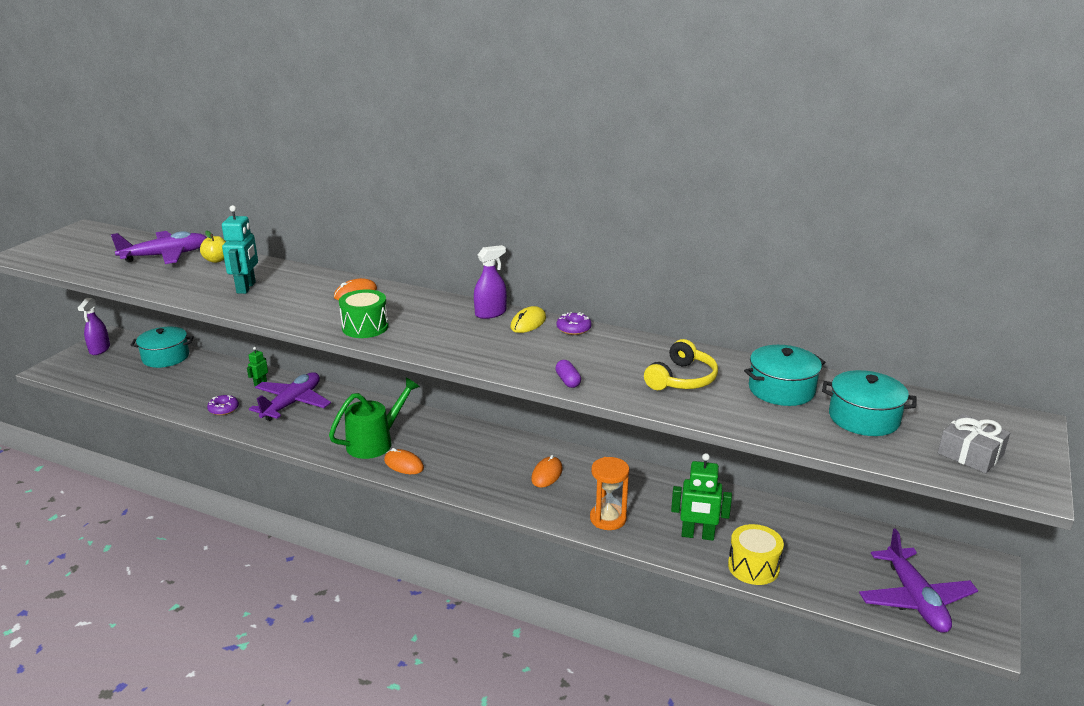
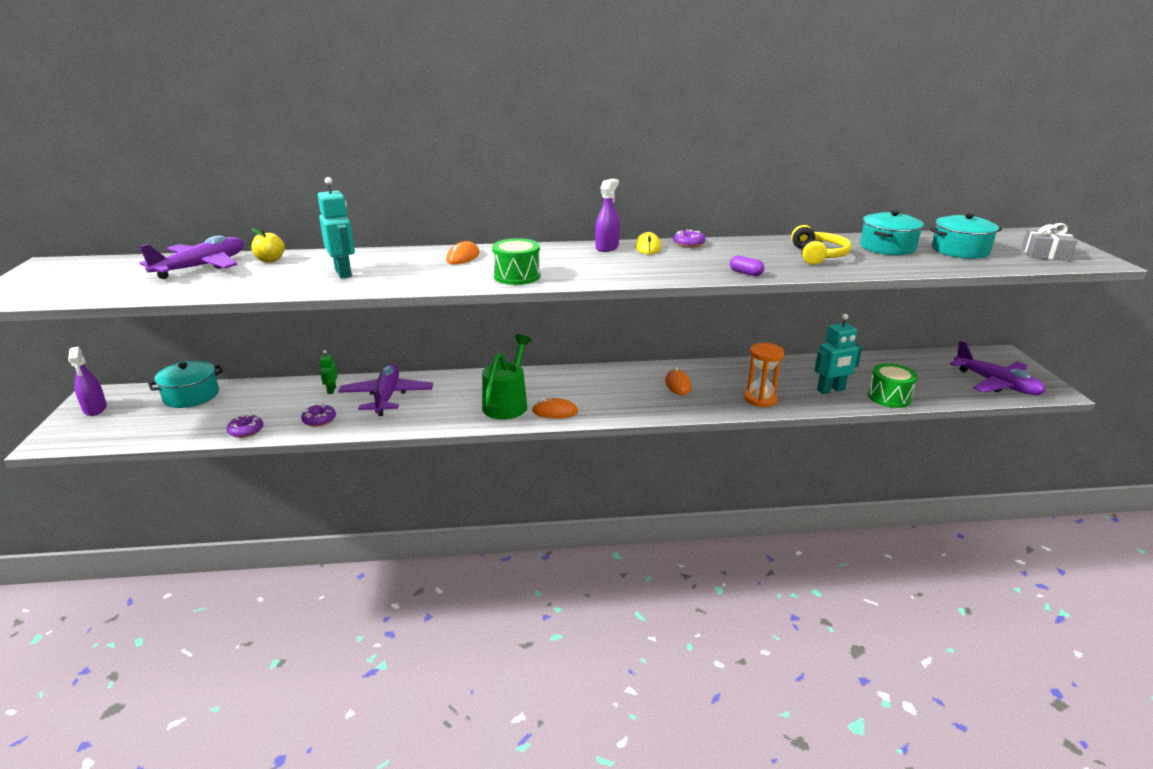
camera: 30 degrees left, 0 degrees up
(168, 402) = (246, 431): none -> purple donut
(697, 535) = (831, 390): green robot -> turquoise robot
(753, 567) = (889, 397): yellow drum -> green drum

